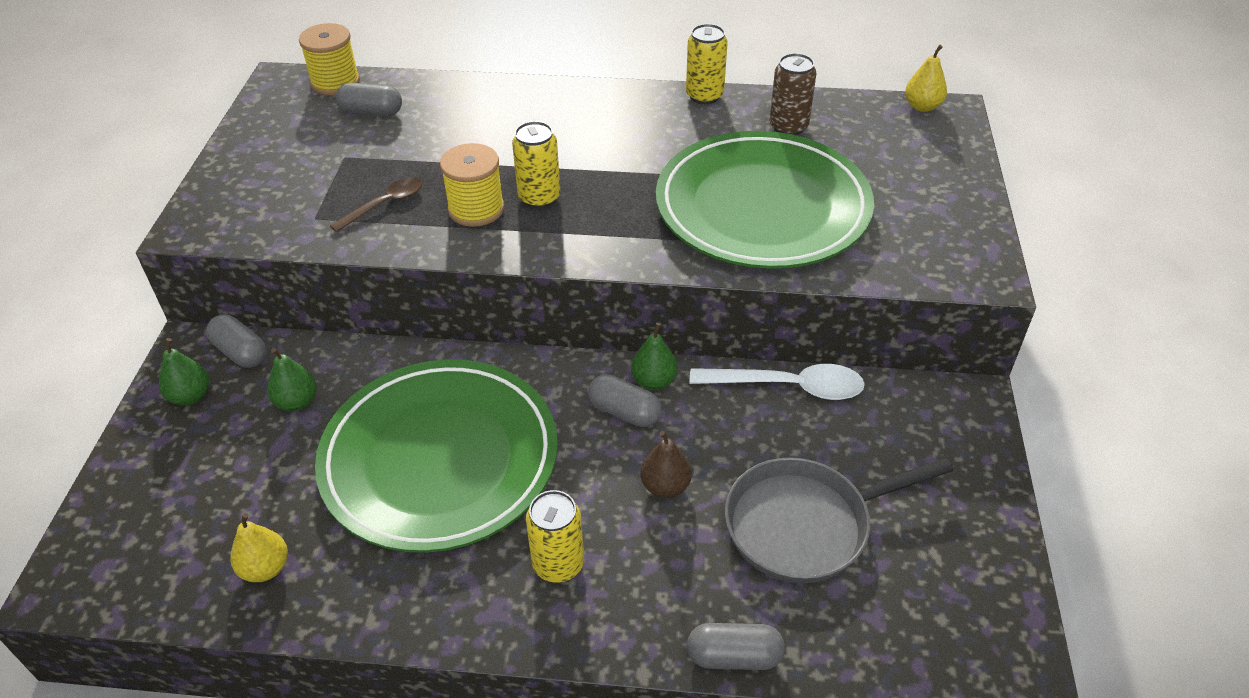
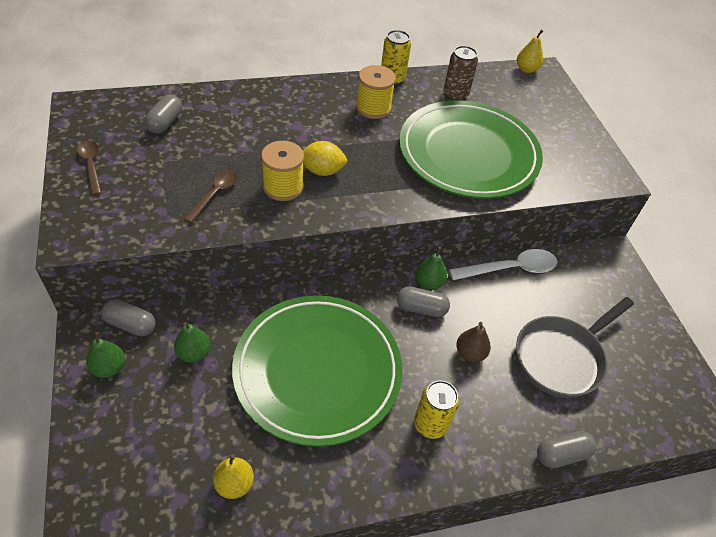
camera: 25 degrees left, 5 degrees up
(258, 149) = (91, 165): none -> brown spoon
(335, 82) = (124, 102): yellow spool -> yellow spool (373, 108)
(371, 112) = (165, 123): grey capsule -> grey capsule turned 60 degrees counterclockwise
(539, 198) = (322, 171): yellow can -> yellow lemon

